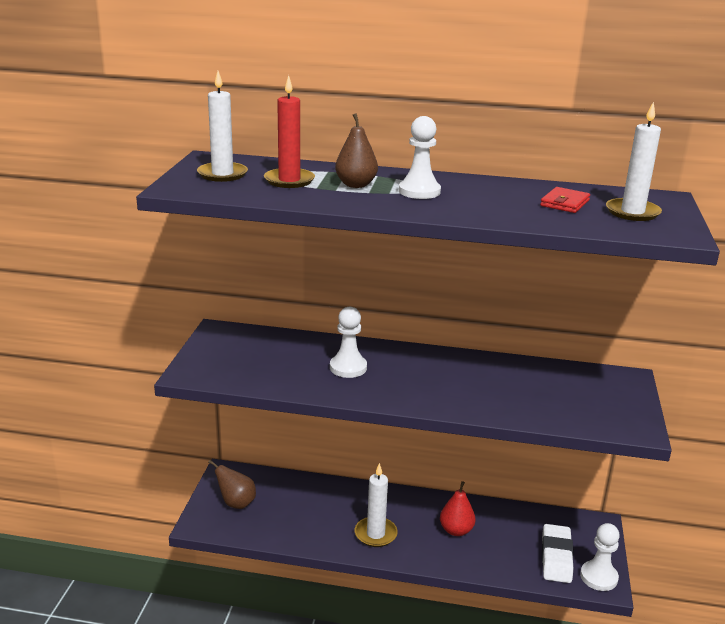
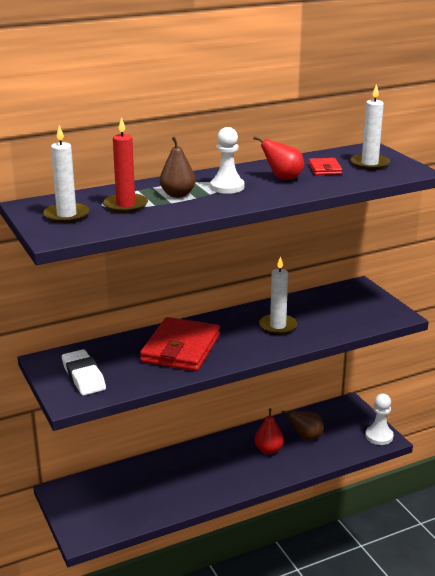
camera: 35 degrees left, 0 degrees up
(236, 503) = (93, 508): brown pear -> brown pear (306, 437)
(348, 367) = (181, 349): white pawn -> red wallet
(375, 534) = (219, 478): white candle -> white candle (278, 326)
(497, 199) = (283, 178): none -> red pear
(556, 557) = (344, 436): white eraser -> white eraser (83, 377)

